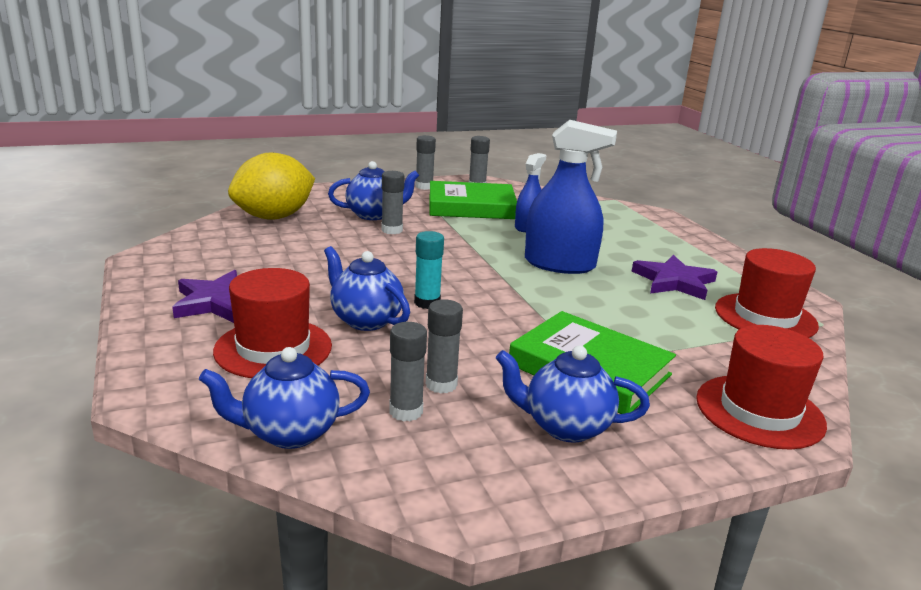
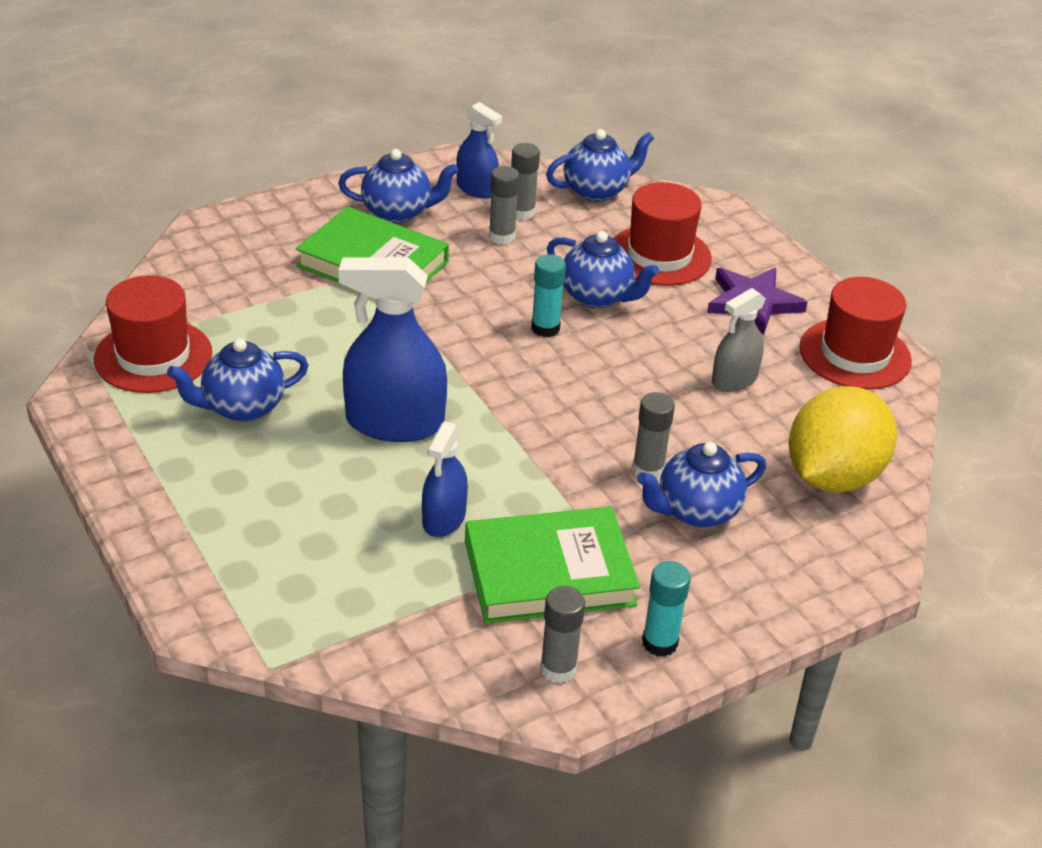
camera: 170 degrees right, 15 degrees up
(291, 260) = (734, 380): none -> grey spray bottle
(424, 186) = (659, 643): grey glue stick -> turquoise glue stick
(456, 452) = (476, 189): none -> blue spray bottle
(674, 281) = (242, 408): purple star -> blue teapot
(759, 411) = (231, 239): red hat -> red hat (855, 354)

